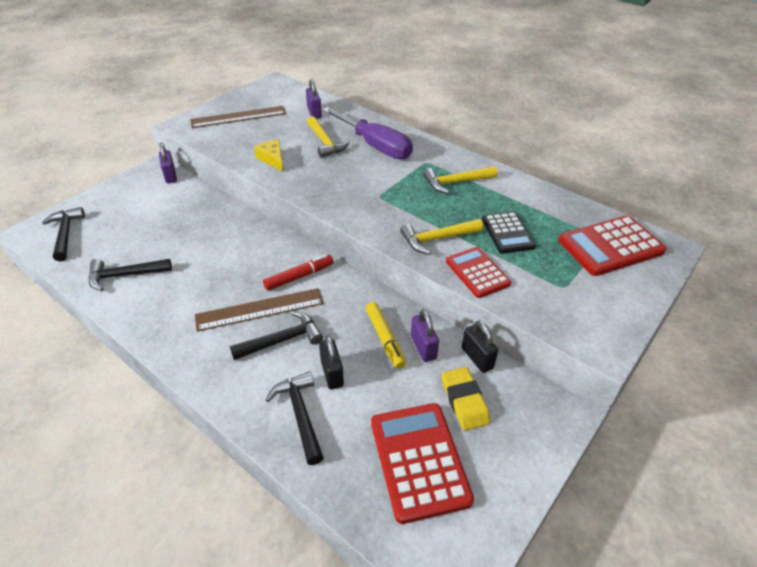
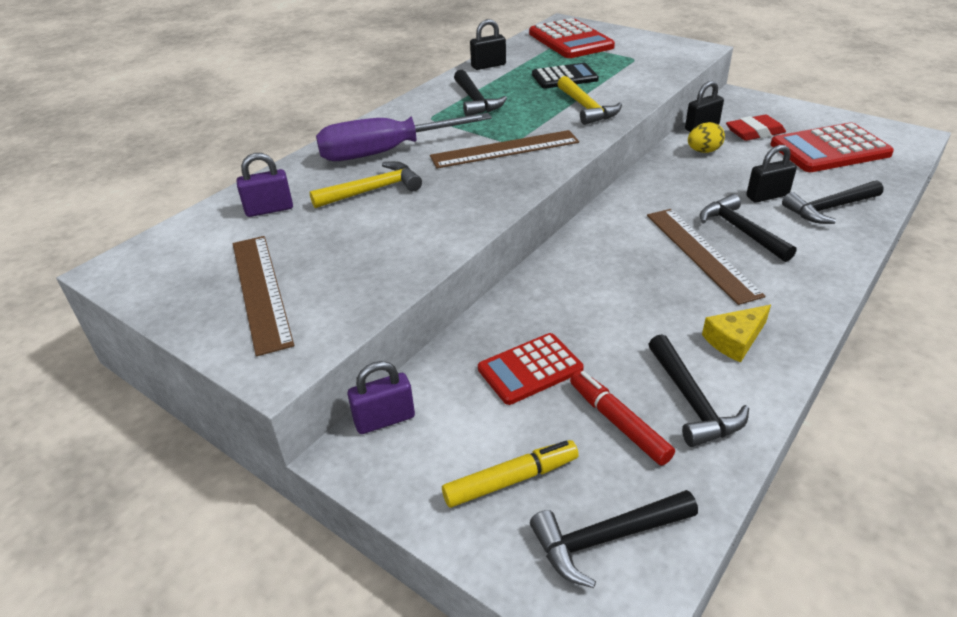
camera: 90 degrees left, 5 degrees down
(272, 159) = (421, 231): yellow cheese -> yellow cheese (735, 340)
(299, 277) = (630, 232): red marker -> red marker (618, 423)
(368, 193) = (505, 149): none -> brown ruler
(375, 146) = (386, 152): purple screwdriver -> purple screwdriver turned 150 degrees counterclockwise
(385, 338) = (702, 171): yellow marker -> yellow marker (510, 480)
(423, 347) = (703, 151): purple padlock -> yellow egg
(456, 182) = (475, 101): yellow hammer -> black hammer
(464, 401) = (754, 132): yellow eraser -> red eraser
(477, 272) = (632, 90): red calculator -> red calculator (530, 369)
(533, 191) = (488, 65): none -> black padlock

